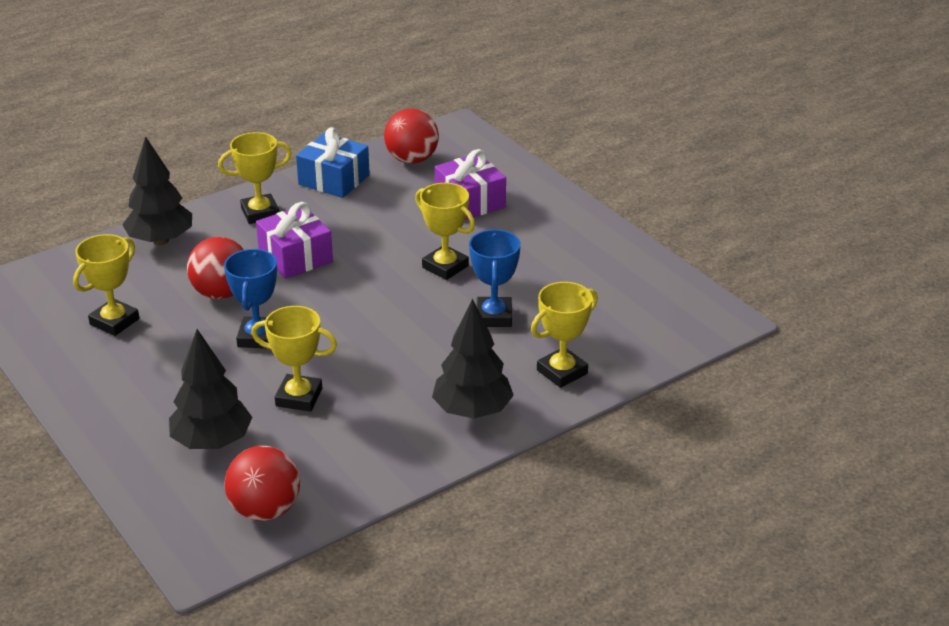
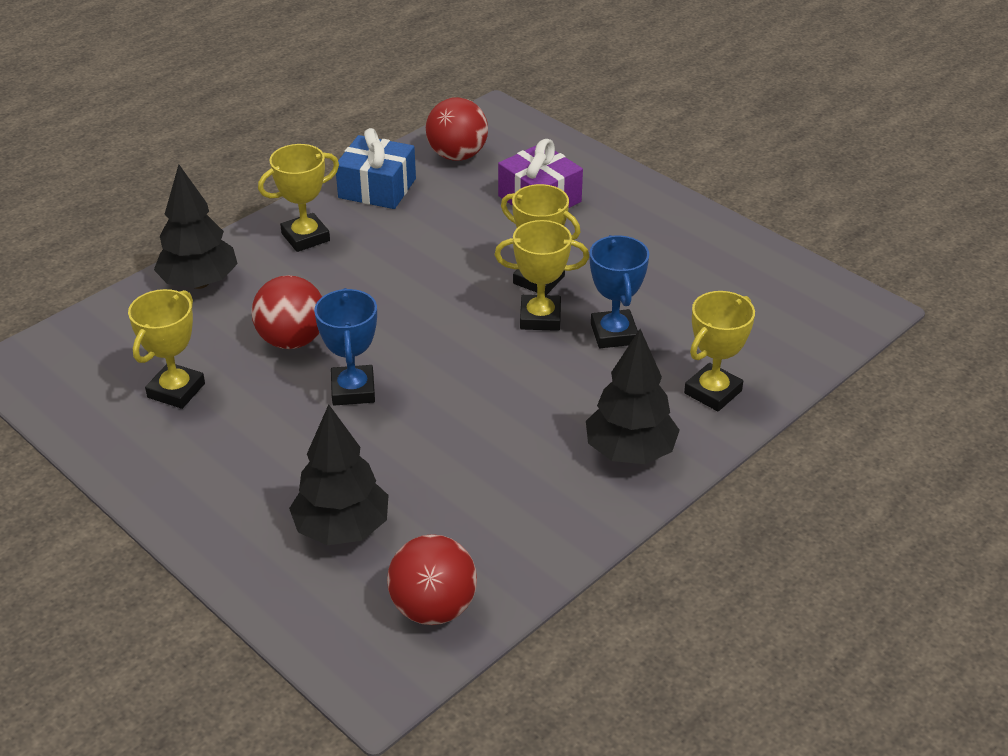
camera: 10 degrees left, 5 degrees up
(295, 257) = (364, 286): purple gift -> none
(299, 397) = (425, 459): yellow trophy -> yellow trophy (540, 317)

